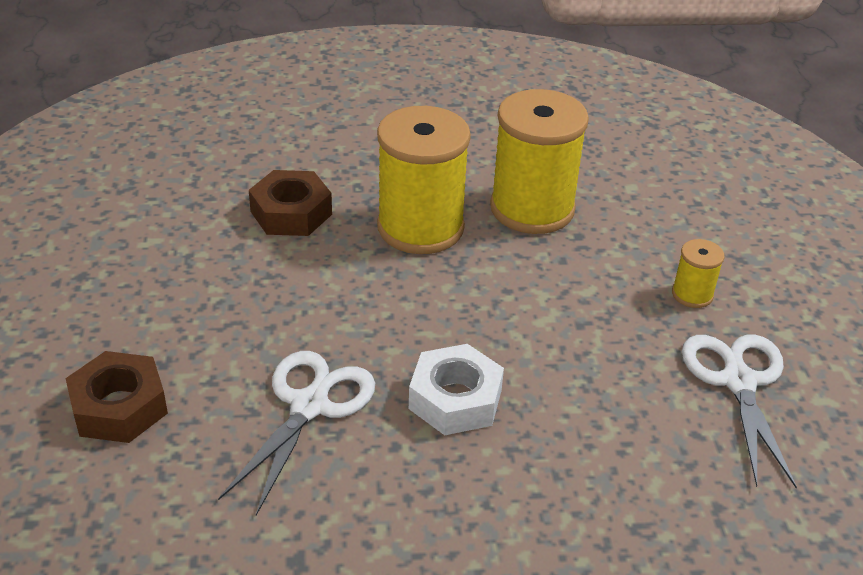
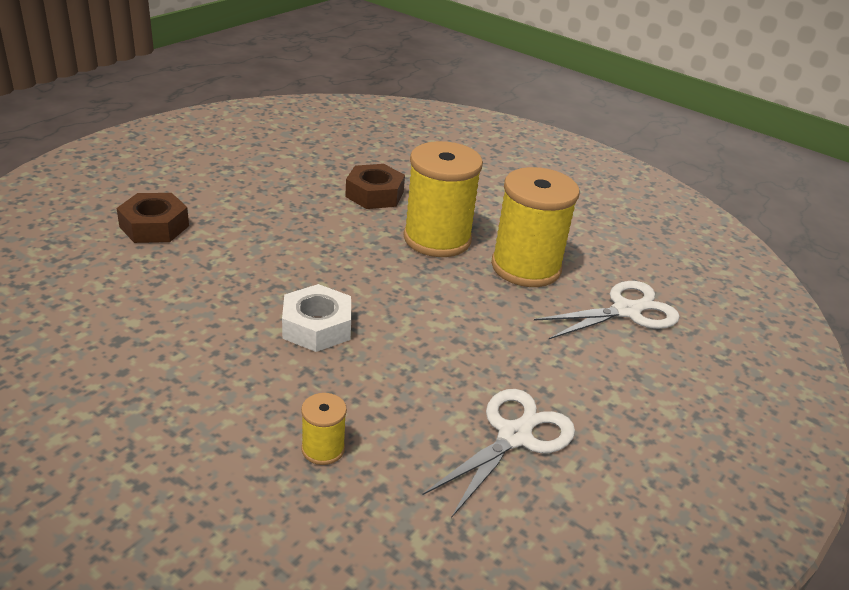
camera: 40 degrees right, 5 degrees down
(309, 406) = (237, 280): white scissors -> white scissors (626, 311)
(692, 294) = (563, 371): yellow spool -> yellow spool (323, 449)

